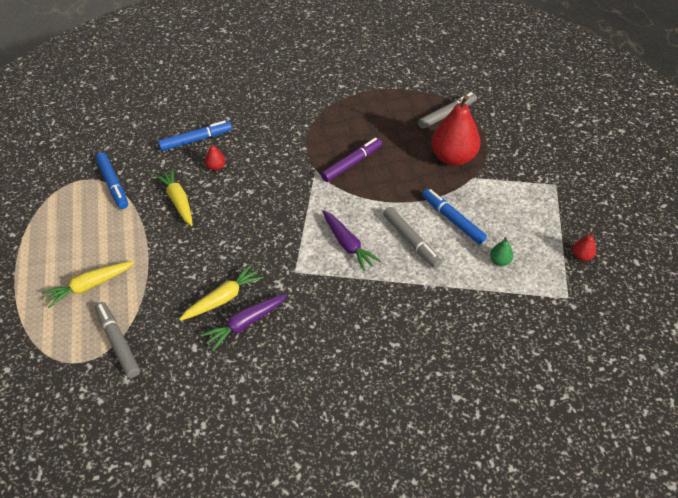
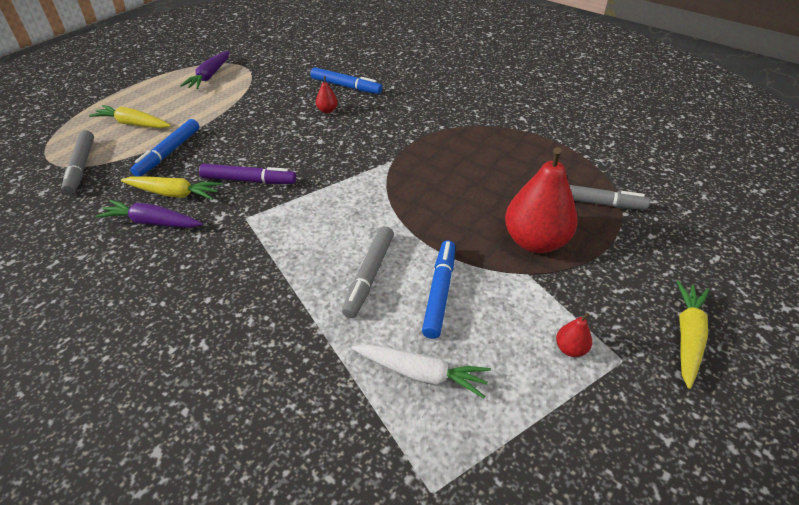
camera: 50 degrees right, 5 degrees down
(113, 184) = (252, 79): blue marker -> blue marker (169, 153)
(118, 342) = (81, 167): grey marker -> grey marker turned 150 degrees clockwise
(178, 201) = (266, 114): yellow carrot -> yellow carrot (687, 337)
(347, 244) = (315, 232): purple carrot -> purple carrot (210, 76)
(352, 163) = (429, 177): purple marker -> purple marker (249, 180)
(499, 261) = (421, 373): green pear -> white carrot
(581, 256) = (528, 467): red pear -> red pear (570, 349)

